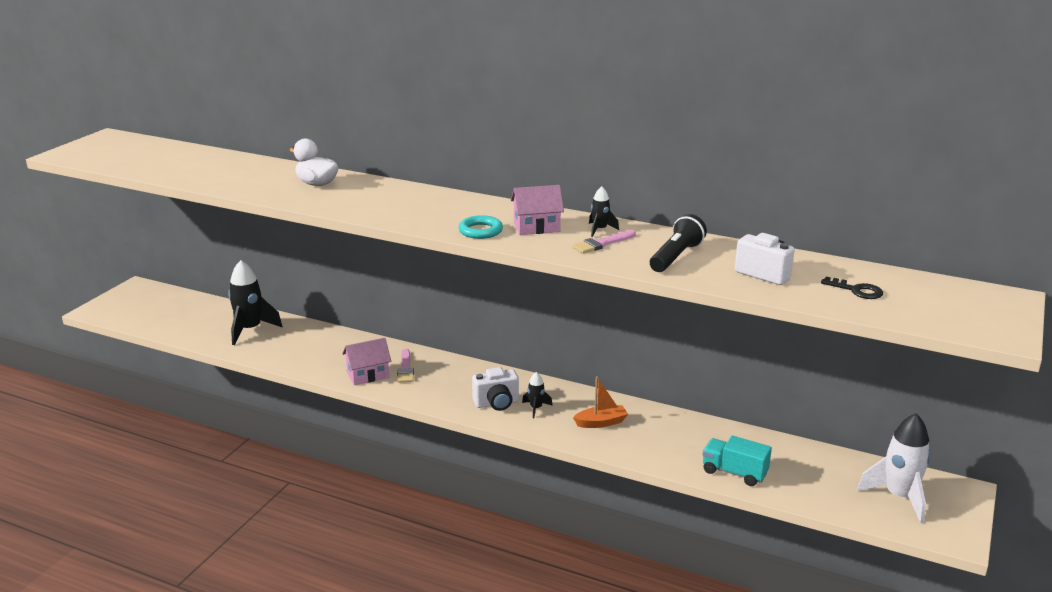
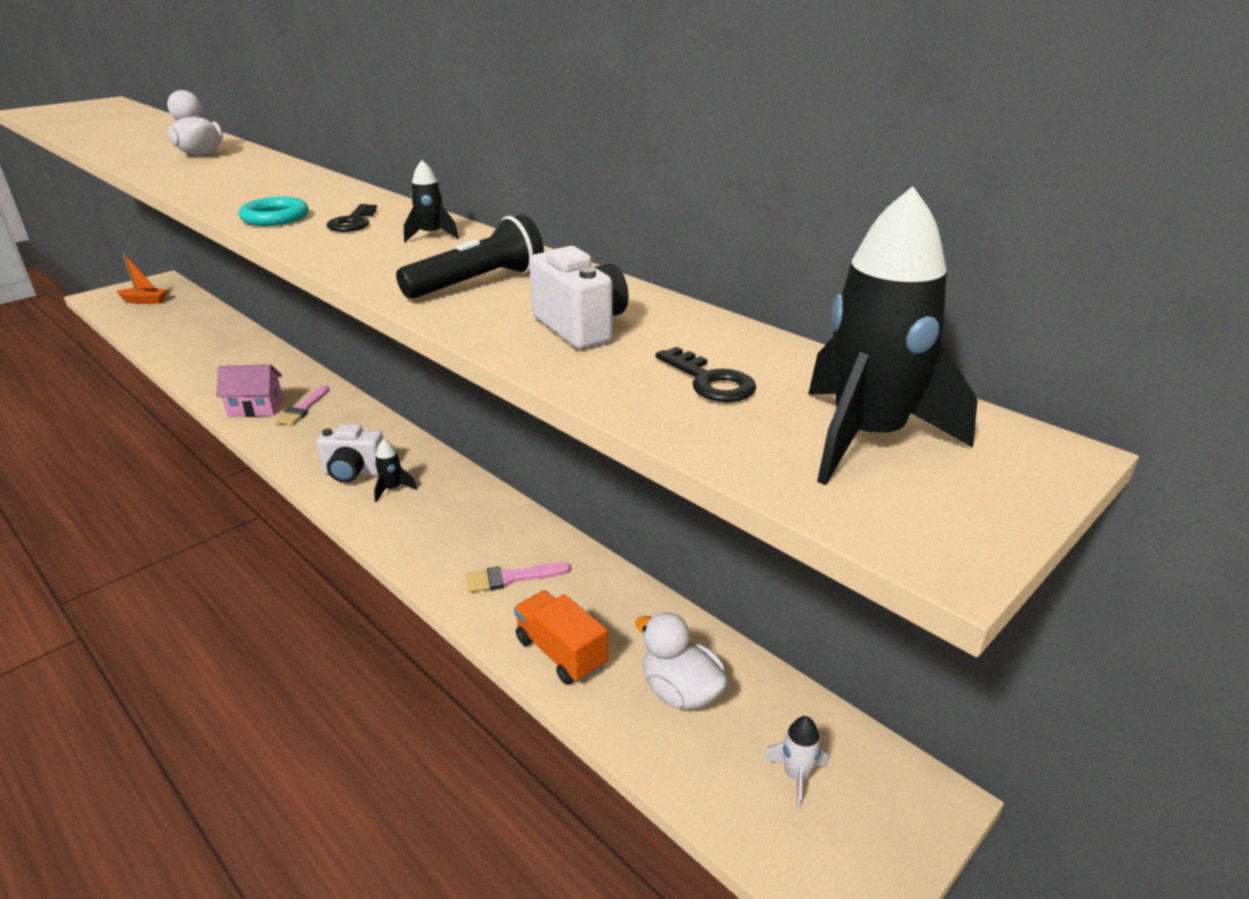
camera: 20 degrees right, 5 degrees up
(250, 330) = (204, 338): black rocket -> black rocket (867, 438)
(536, 227) = (353, 222): pink house -> black key
(601, 422) = (452, 527): orange boat -> orange boat (144, 301)
(602, 243) = (402, 251): pink brush -> pink brush (512, 578)
(734, 472) = (561, 653): turquoise truck -> orange truck
(814, 475) = (680, 692): none -> white duck
(899, 497) = (796, 777): white rocket -> white rocket, size x0.49

